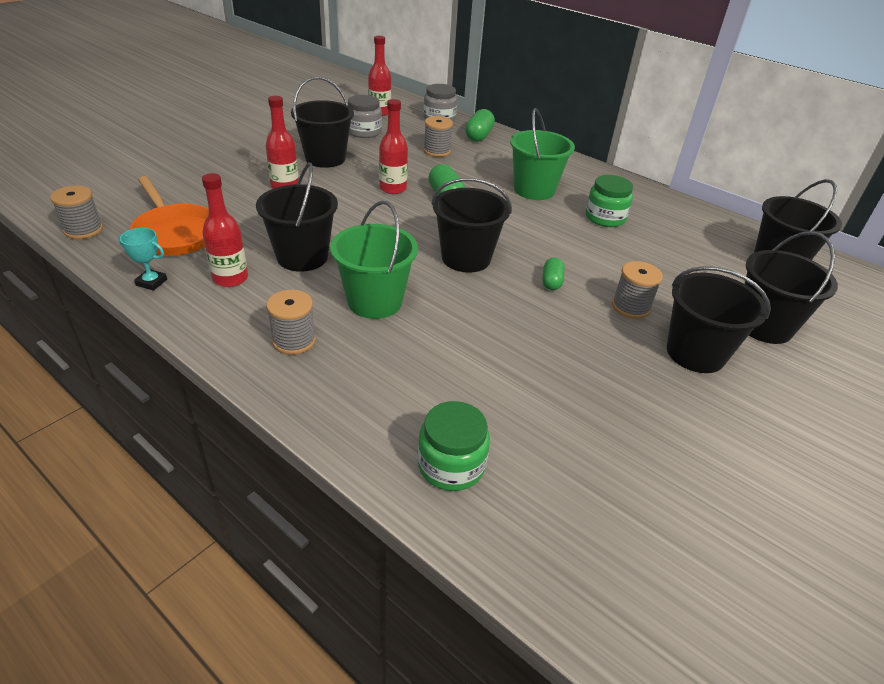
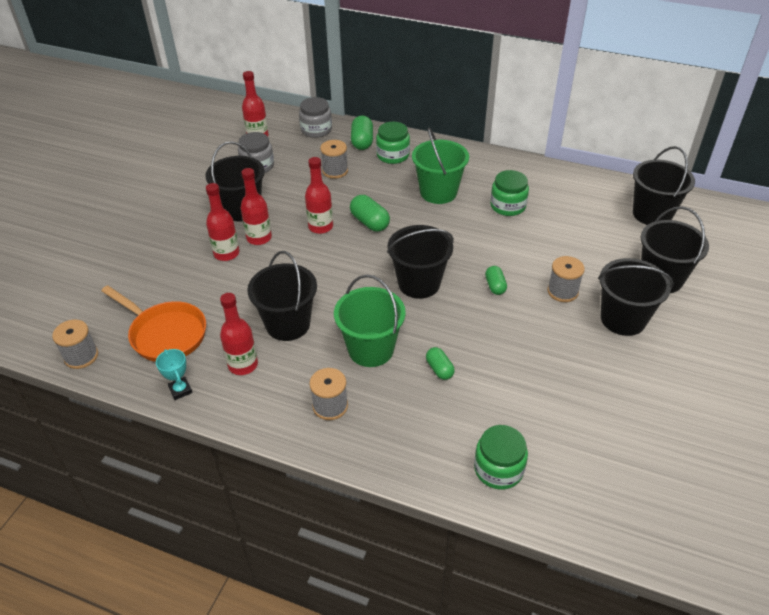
camera: 15 degrees left, 5 degrees up
(151, 282) = (180, 390): turquoise trophy -> turquoise trophy turned 60 degrees clockwise
(325, 183) = (259, 238): none -> red bottle
(440, 341) = (439, 369): none -> green capsule
(503, 152) = (393, 155): none -> green jar

